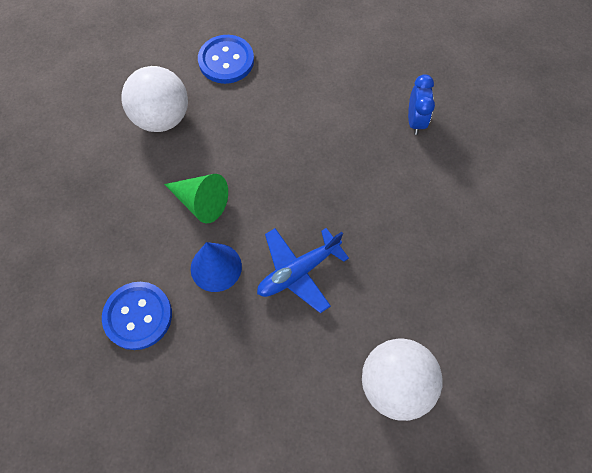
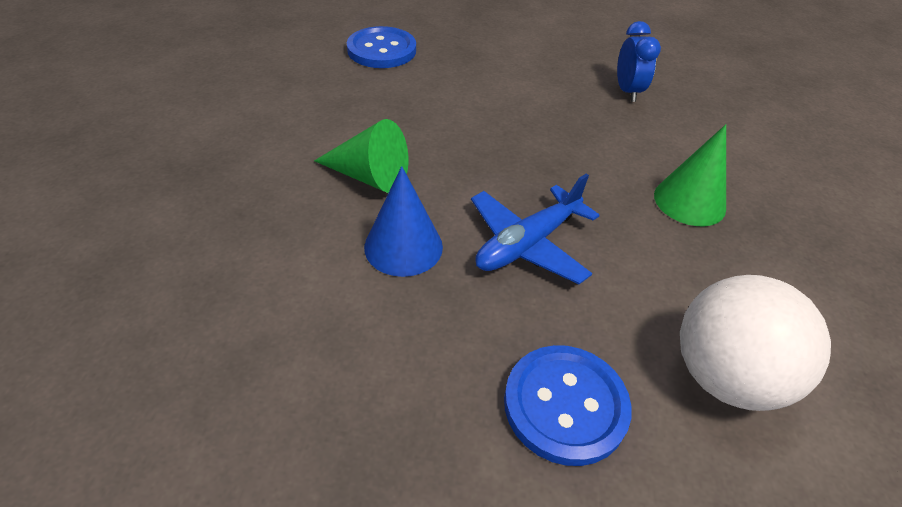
camera: 10 degrees left, 20 degrees down
(138, 316) = (285, 316): blue button -> blue button (565, 405)
(162, 118) = (305, 99): white ball -> none
(424, 242) = (689, 201): none -> green cone

